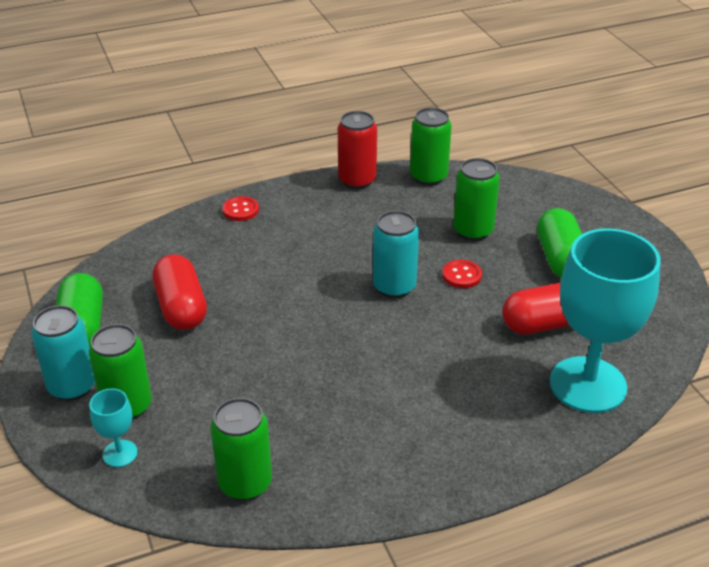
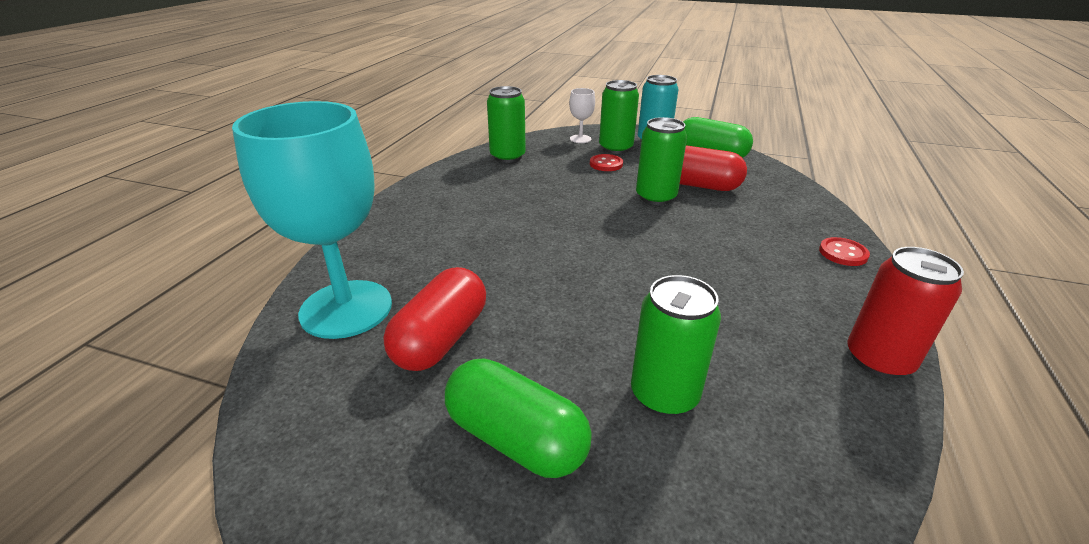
camera: 130 degrees right, 5 degrees down
(120, 453) = (580, 139): turquoise goblet -> white goblet
(394, 287) = (618, 279): turquoise can -> none
(428, 177) = (857, 441): green can -> green can (655, 197)
(461, 275) = (586, 329): red button -> red button (606, 164)

